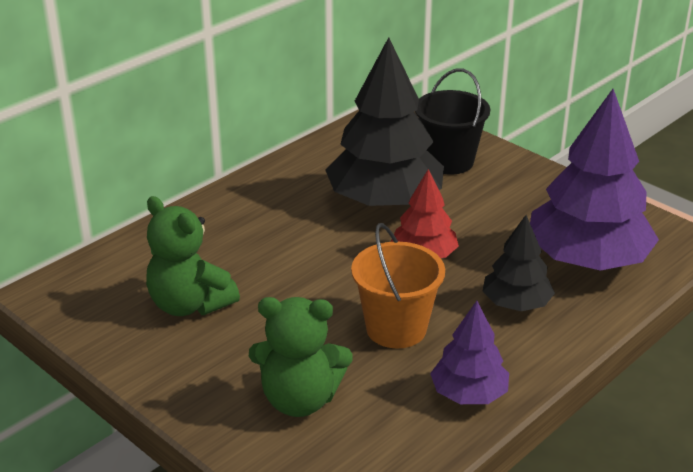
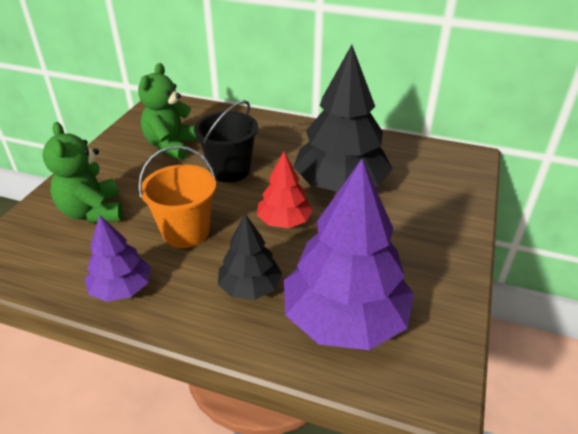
camera: 65 degrees right, 5 degrees up
(449, 161) = (425, 200): black bucket -> black bucket (230, 170)

